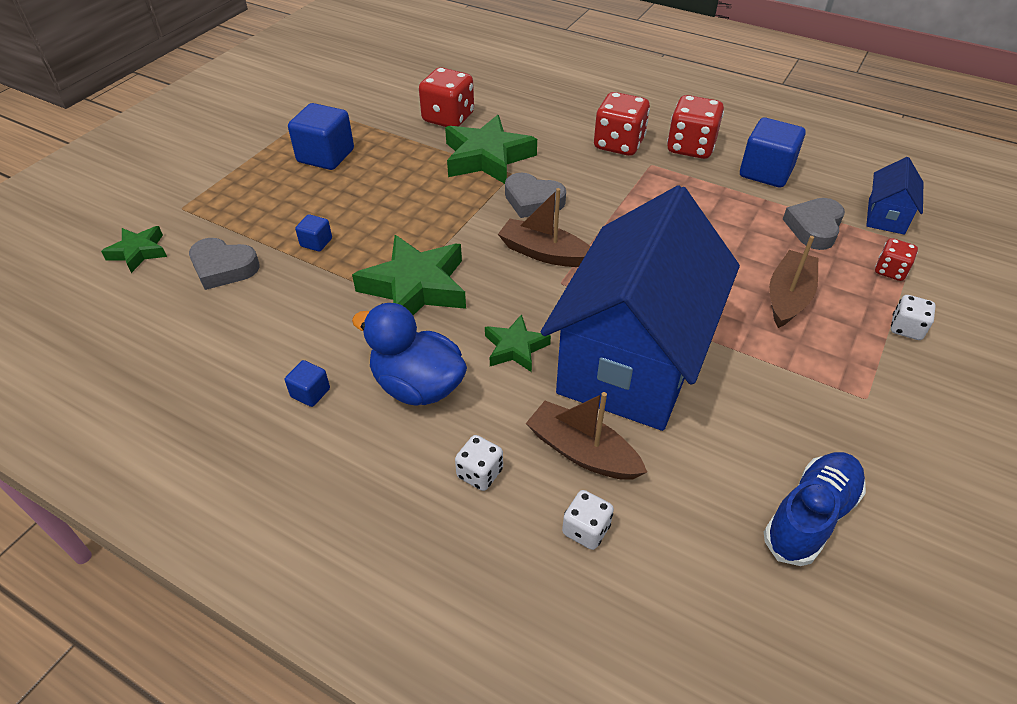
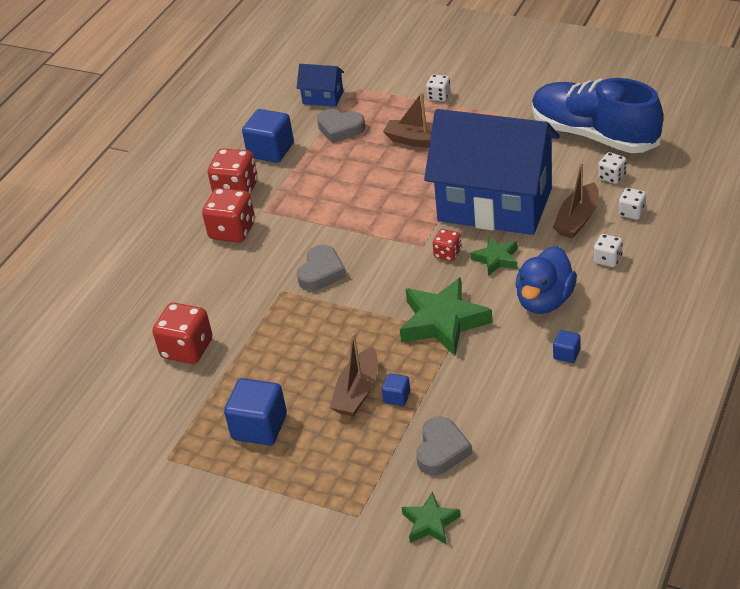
camera: 90 degrees left, 5 degrees down
(487, 157) = (257, 310): green star -> none
(544, 253) = (390, 258): brown boat -> brown boat (357, 392)
(686, 520) = (611, 177): none -> white dice
(810, 516) = (594, 135): blue shoe -> blue shoe, size x1.75
(890, 271) = (383, 99): red dice -> red dice (447, 254)

